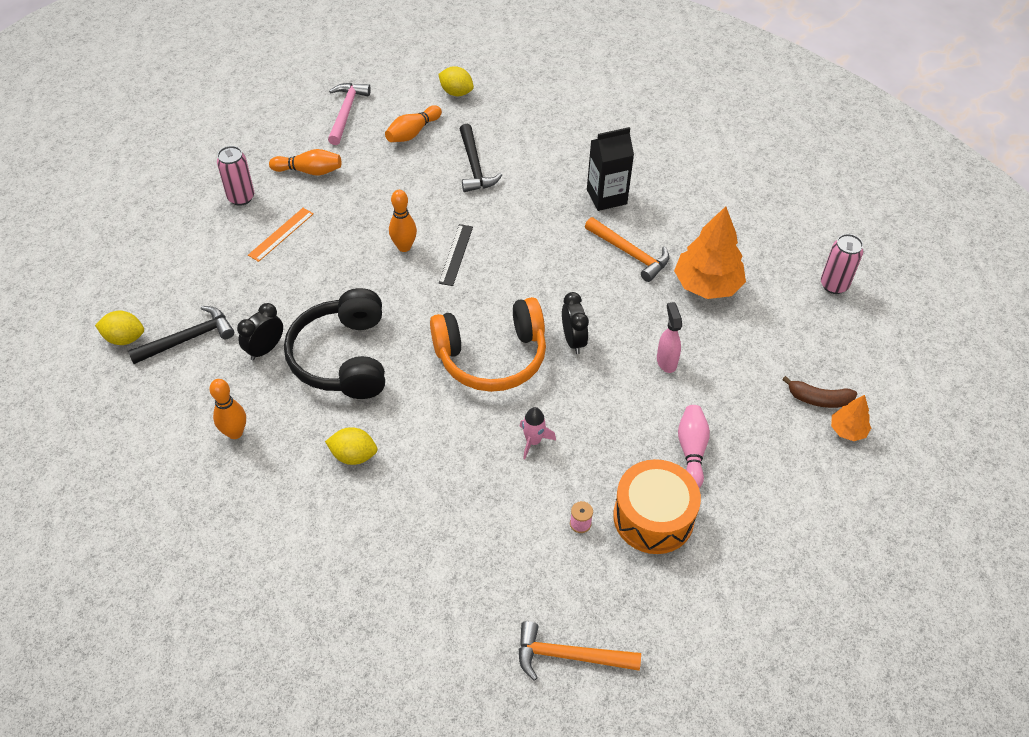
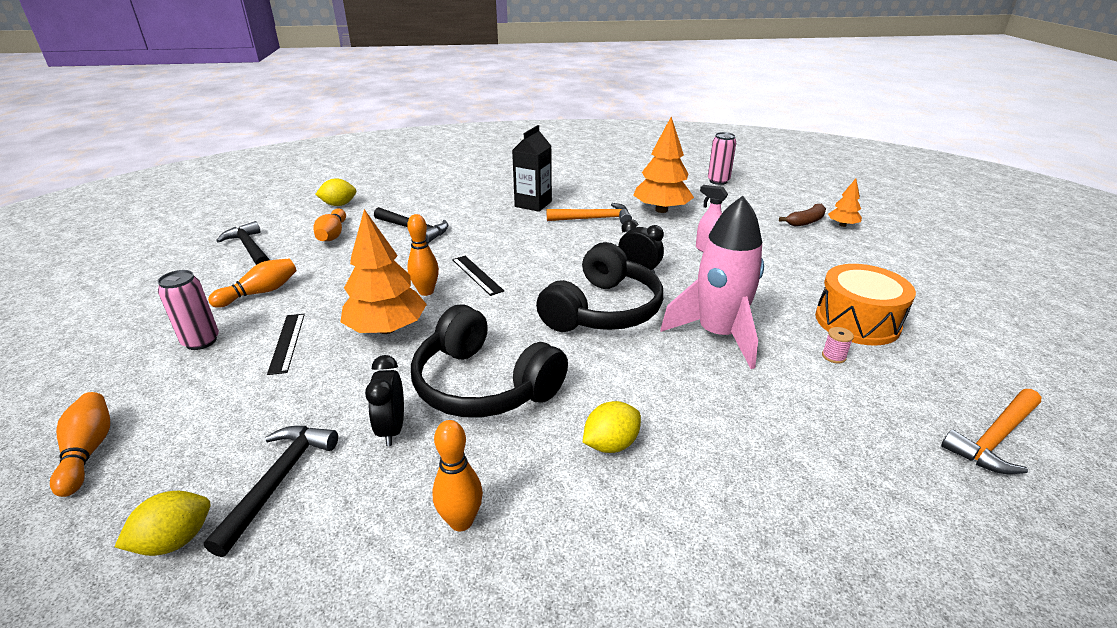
camera: 45 degrees left, 20 degrees down
(133, 249) = (88, 451): none -> orange bowling pin
(281, 234) = (287, 342): orange ruler -> black ruler
(344, 265) = (387, 329): none -> orange tree
(346, 112) = (250, 248): pink hammer -> black hammer
(491, 356) = (602, 310): orange headphones -> black headphones
(533, 441) = (718, 335): pink rocket -> pink rocket, size x2.35
(691, 451) = (804, 278): pink bowling pin -> none

